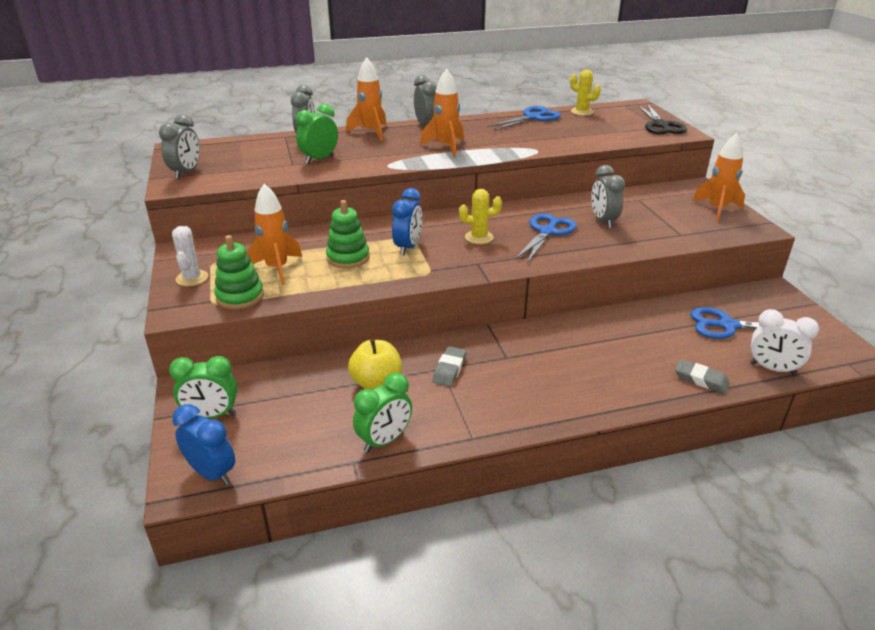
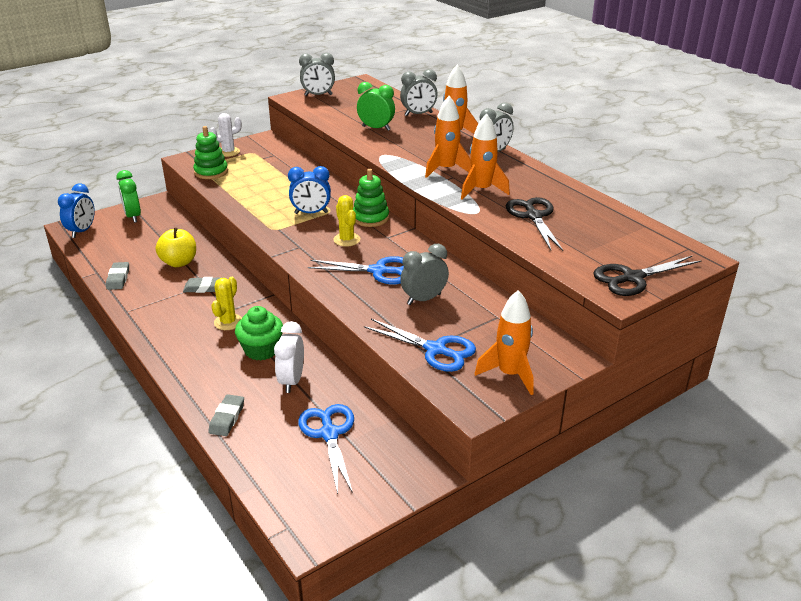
camera: 70 degrees right, 0 degrees up
(277, 269) = (253, 174): orange rocket -> orange rocket (481, 190)
(348, 258) = (281, 194): green stacking toy -> green stacking toy (370, 218)
(384, 440) = (118, 278): green clock -> grey eraser
(533, 118) = (574, 198): blue scissors -> blue scissors (435, 350)
(555, 134) = (533, 216): none -> black scissors
(582, 112) = (627, 223): yellow cactus -> yellow cactus (228, 322)
(590, 345) = (261, 350): none -> green cupcake
(772, 369) = (259, 466): white clock -> white clock (292, 381)

